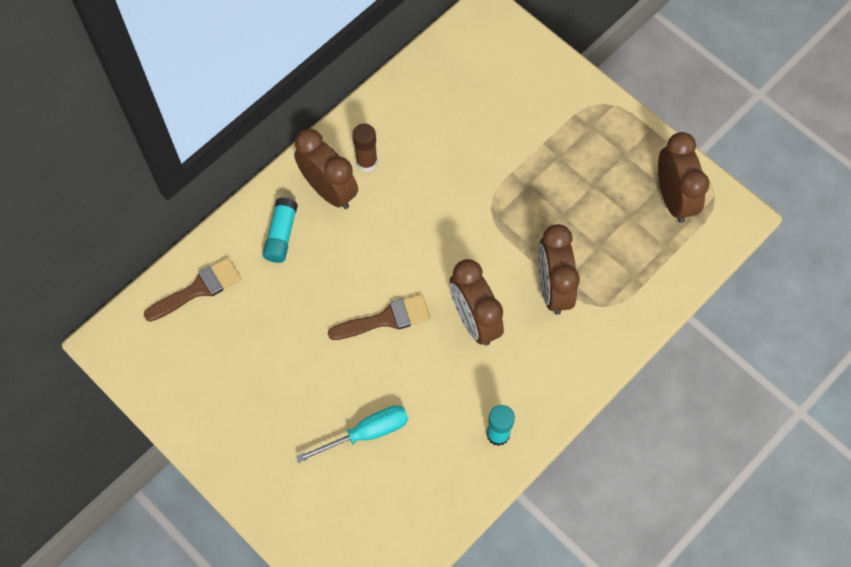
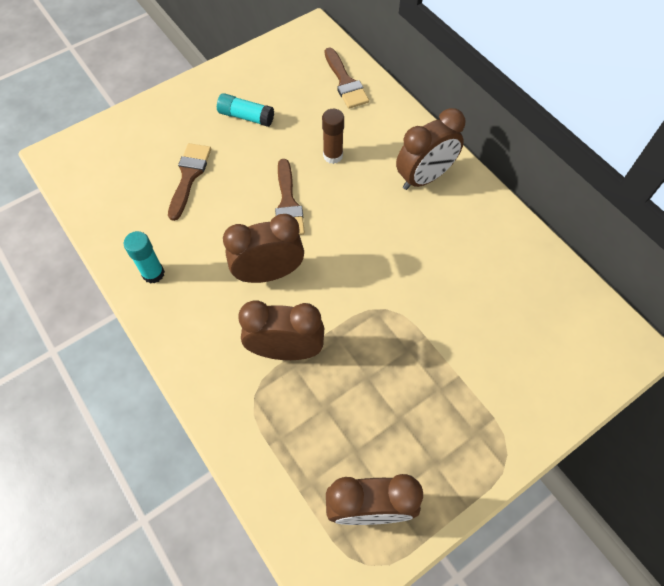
camera: 100 degrees right, 5 degrees down
(281, 235) = (384, 139): turquoise glue stick -> turquoise glue stick (246, 117)
(366, 162) = (451, 210): brown glue stick -> brown glue stick (333, 156)
(366, 433) = (189, 176): turquoise screwdriver -> brown brush

